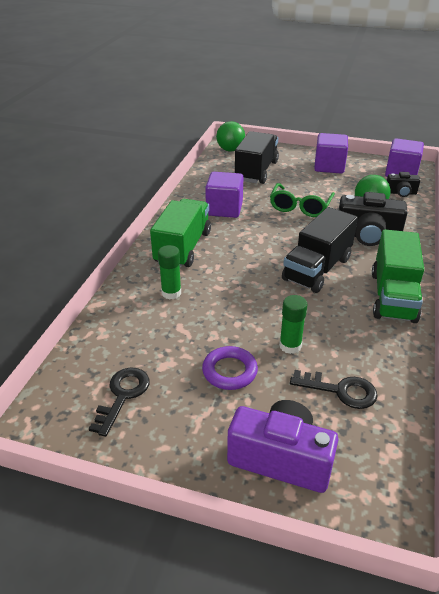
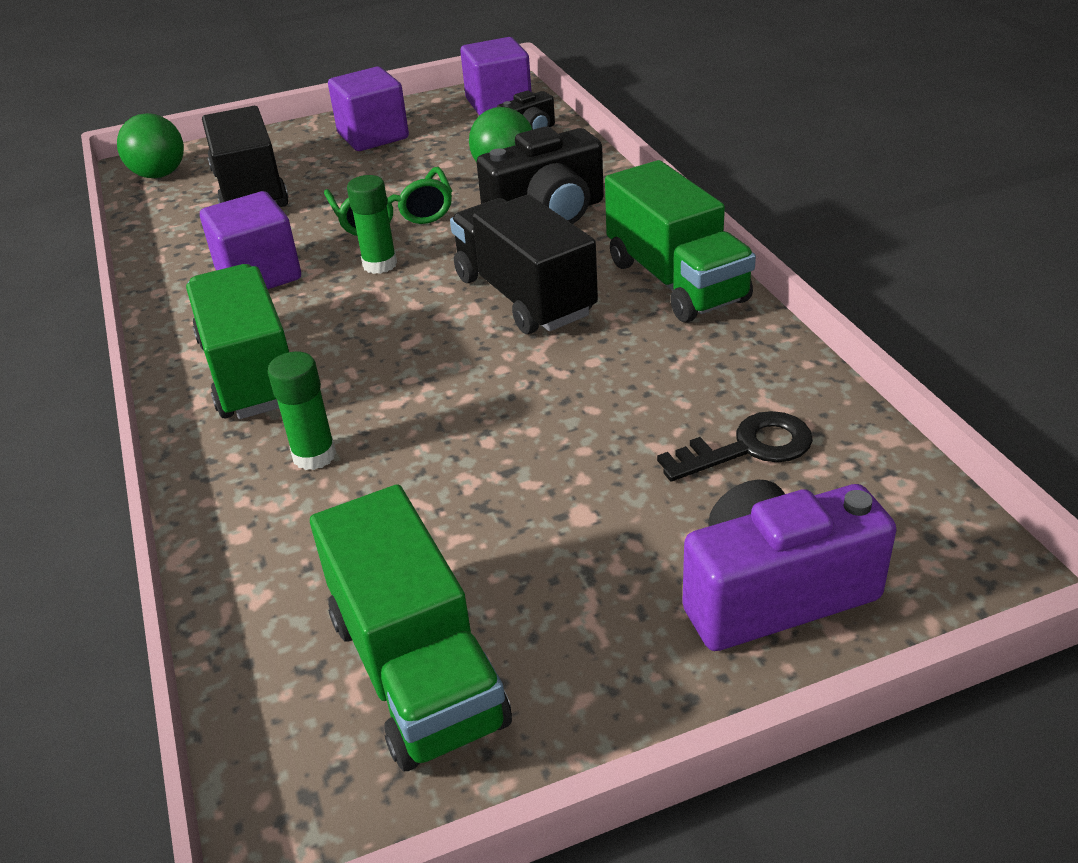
camera: 35 degrees left, 0 degrees up
(122, 396) = (416, 670): black key -> green truck
(229, 371) = (557, 519): purple ring -> none
(290, 346) = (608, 428): green glue stick -> green glue stick (380, 264)
(317, 269) = (524, 296): black truck -> black truck turned 150 degrees clockwise

